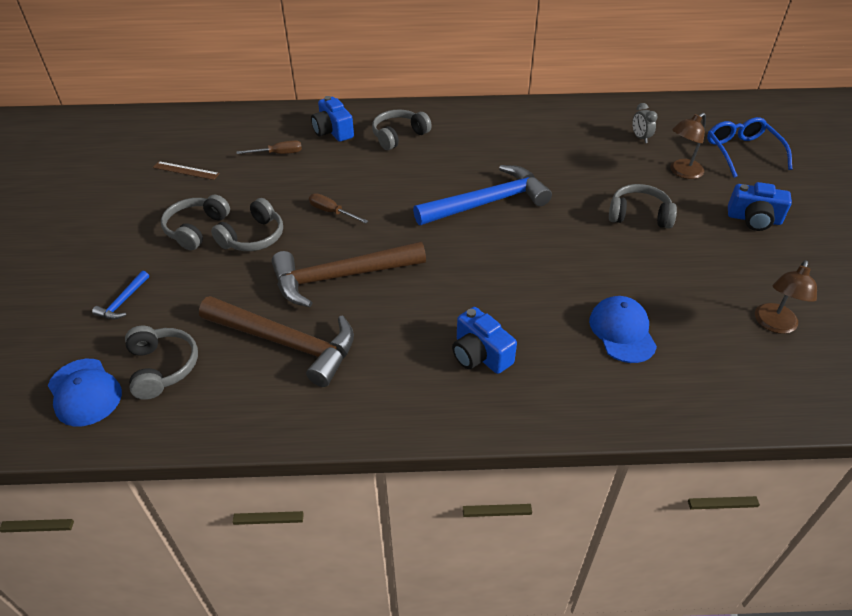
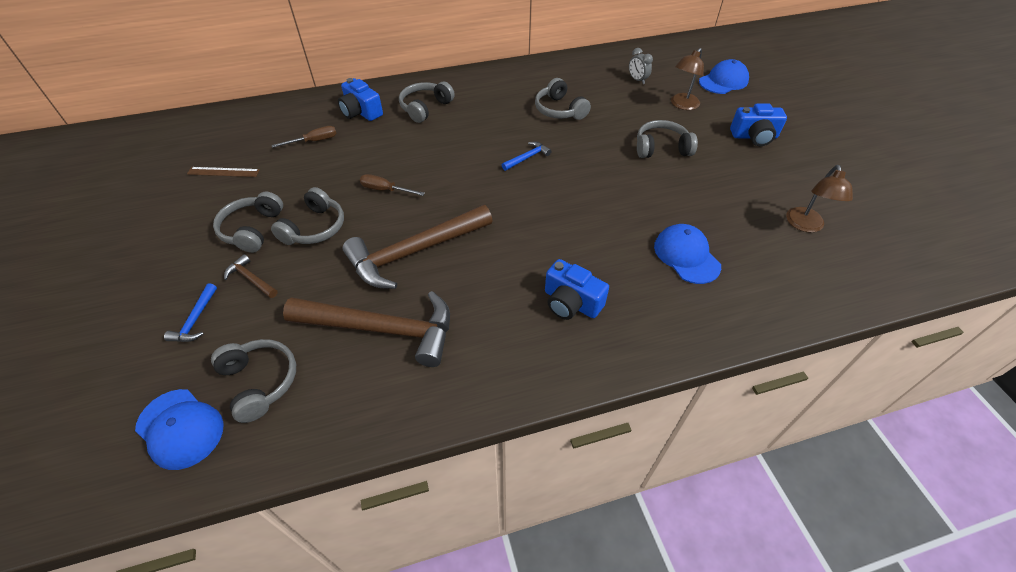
camera: 15 degrees left, 5 degrees up
(182, 274) = (251, 279): none -> brown hammer
(487, 202) = (527, 158): blue hammer -> blue hammer, size x0.42
(540, 158) = (559, 110): none -> grey headphones
(742, 152) = (723, 81): blue glasses -> blue cap

